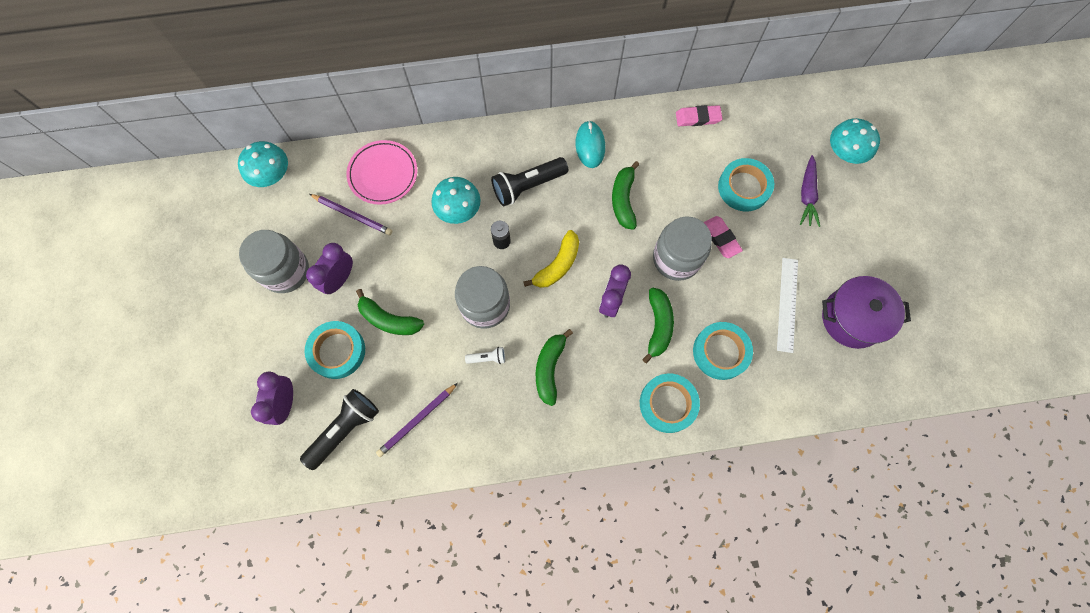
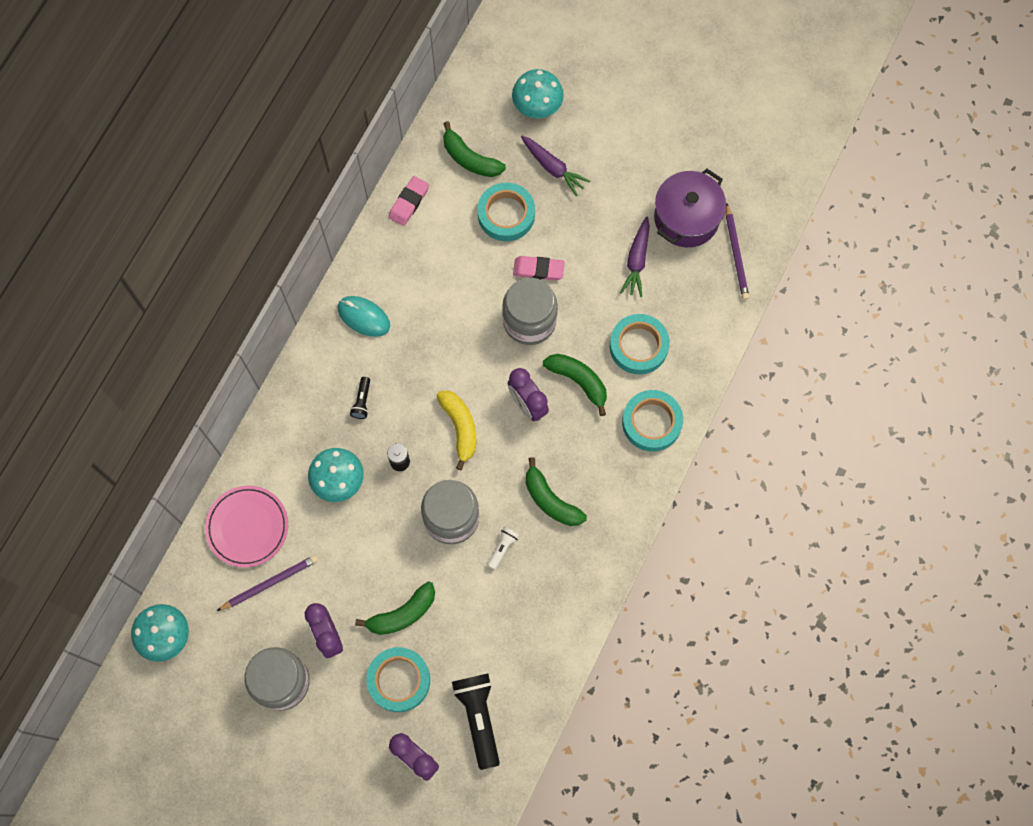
camera: 55 degrees left, 0 degrees up
(417, 420) = (516, 647): purple pencil -> purple pencil (736, 254)
(527, 186) = (362, 401): black flashlight -> black flashlight, size x0.48
(623, 200) = (440, 326): green banana -> green banana (470, 158)
(787, 304) = (637, 260): white ruler -> purple carrot

